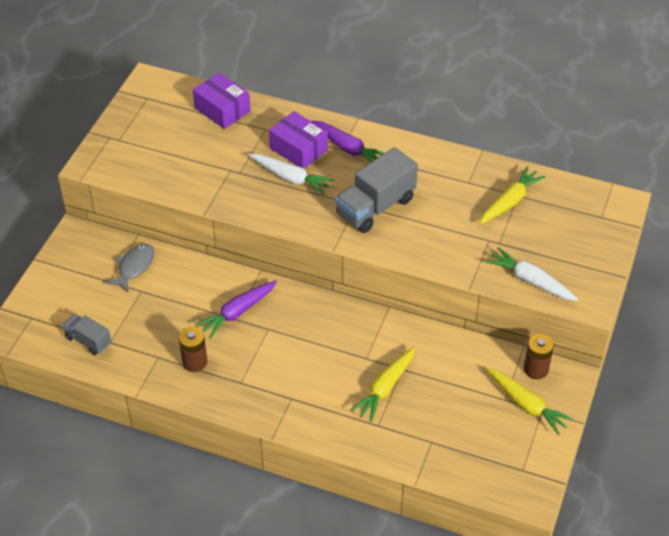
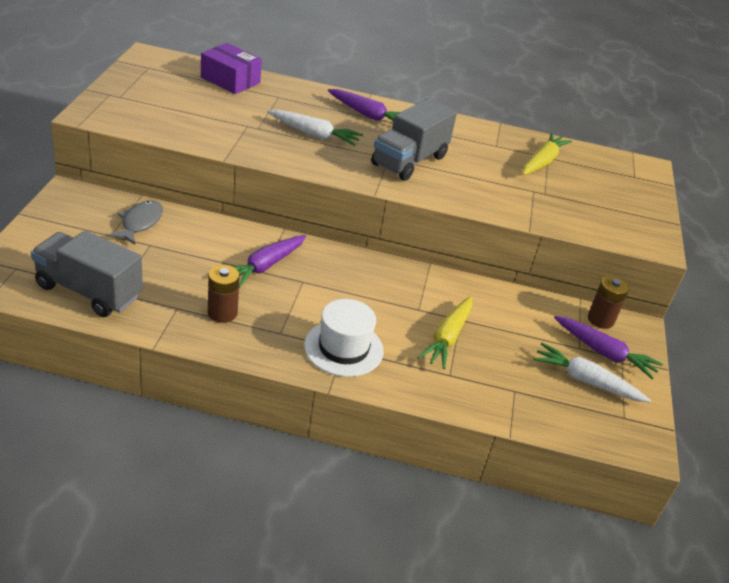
camera: 15 degrees left, 10 degrees down
(88, 340) = (89, 291): grey truck -> grey truck, size x1.80
(291, 398) = (343, 348): none -> white hat
(298, 149) = (317, 113): purple box -> none
(526, 405) = (604, 353): yellow carrot -> purple carrot
(531, 281) = (589, 225): white carrot -> white carrot (586, 381)

